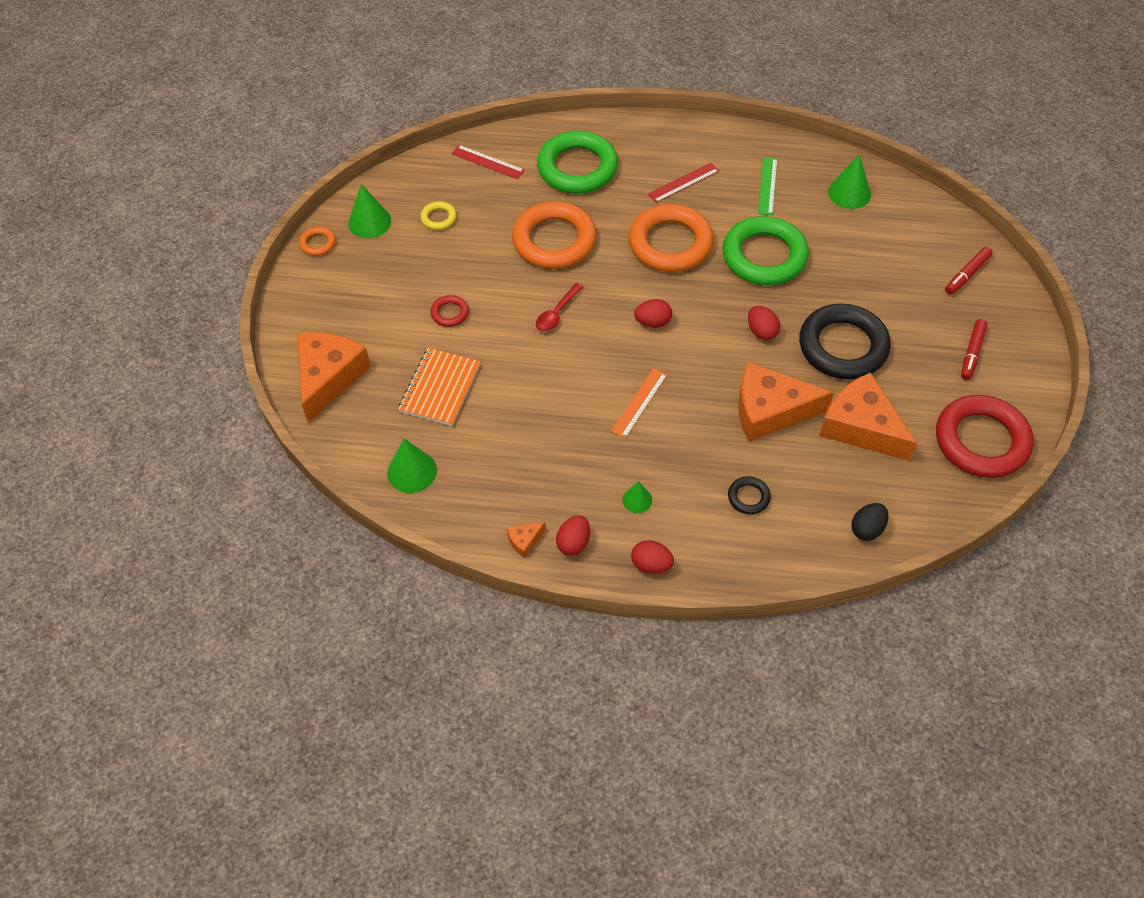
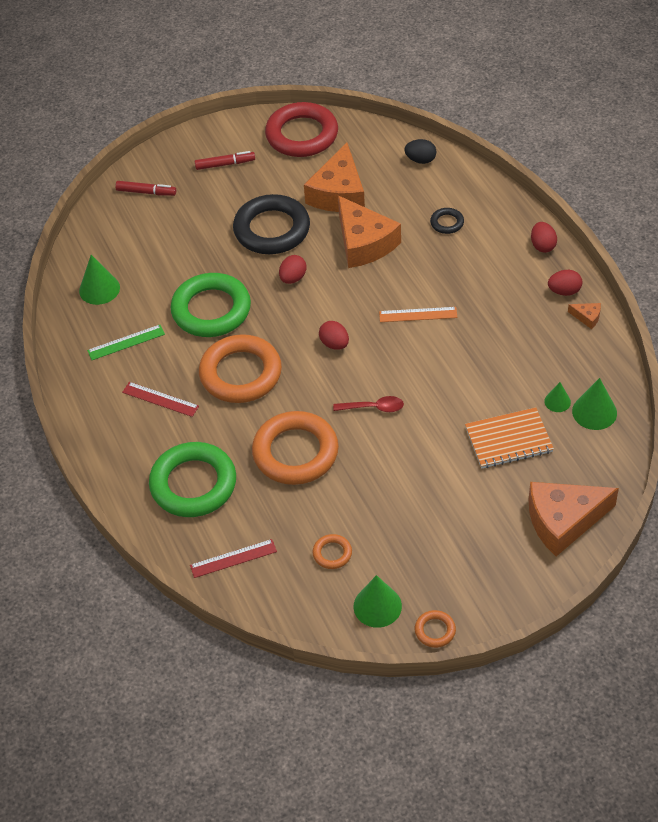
camera: 120 degrees left, 5 degrees down
(438, 218) = (332, 553): yellow ring -> orange ring
(450, 313) = (431, 479): red ring -> none
(488, 162) = (233, 558): red ruler -> red ruler turned 75 degrees clockwise
(637, 500) = (500, 276): green cone -> green cone (557, 401)

